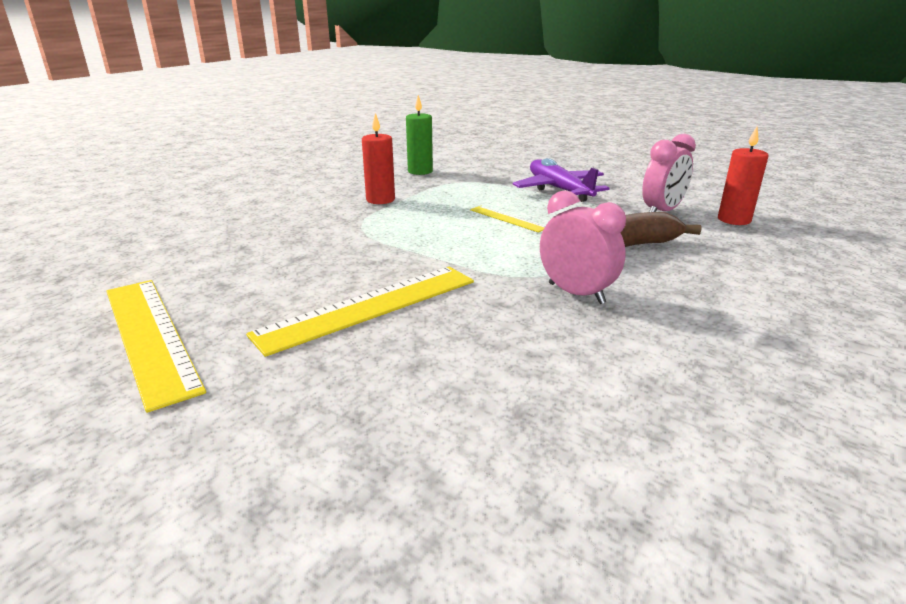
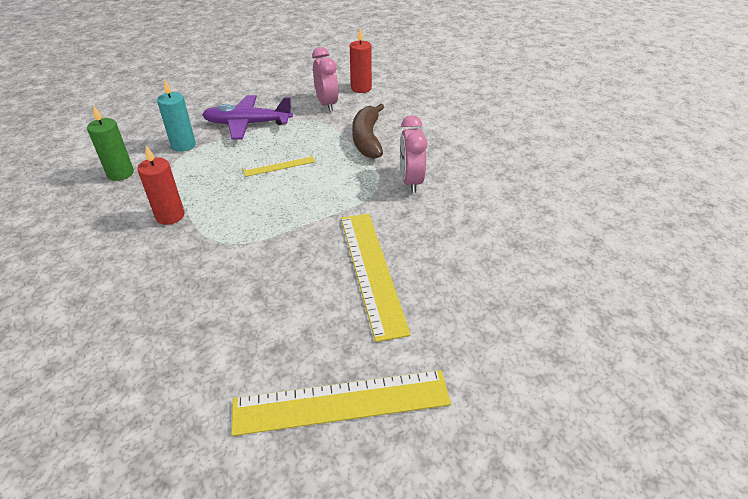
camera: 65 degrees left, 15 degrees up
(487, 178) = (183, 145): none -> turquoise candle
(576, 293) = (411, 181): pink clock -> pink clock turned 75 degrees counterclockwise

